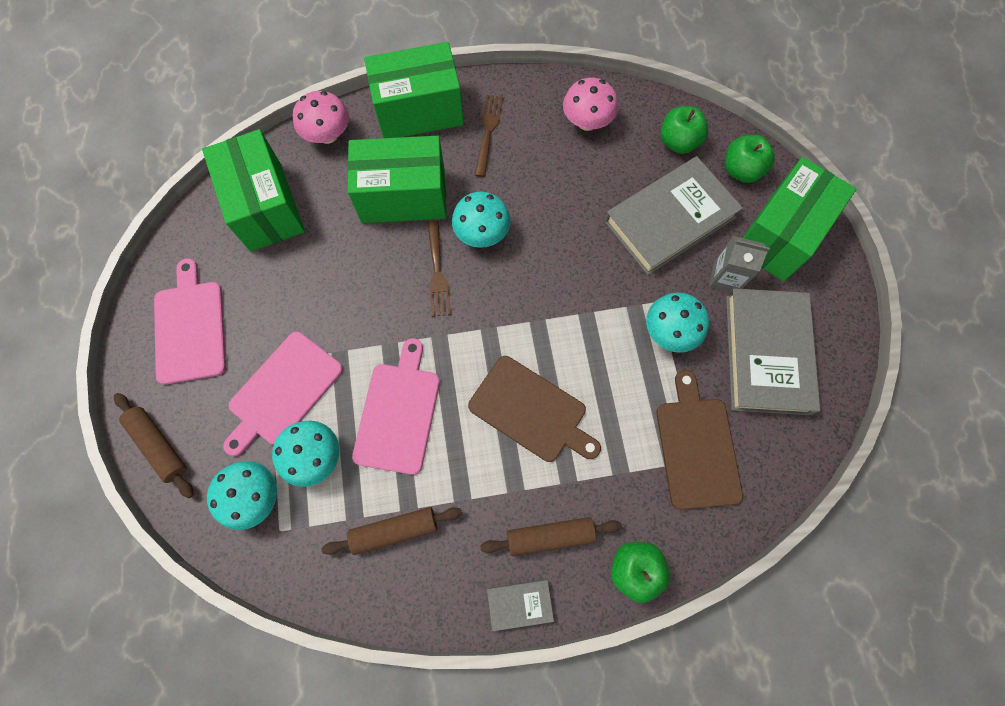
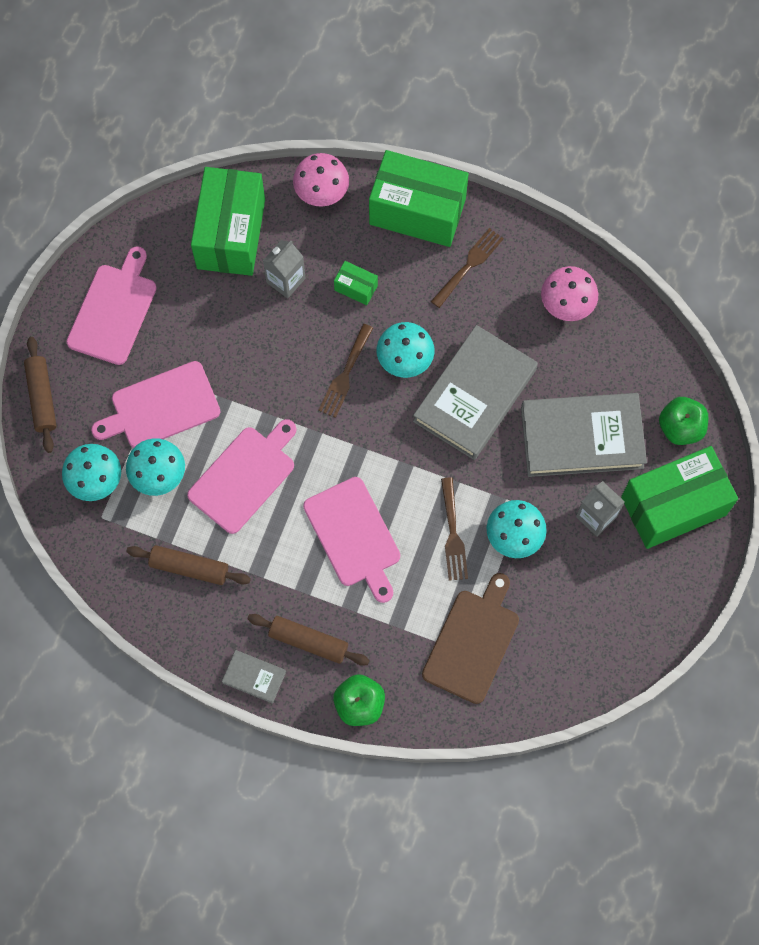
camera: 30 degrees right, 0 degrees up
(337, 221) = (285, 280): none -> grey carton
(403, 196) = (356, 288): green box -> green box, size x0.43
(531, 411) = (353, 536): brown cutting board -> pink cutting board
(616, 359) = (453, 534): none -> brown fork
(678, 142) = (639, 369): green apple -> none
(766, 354) = (586, 601): grey book -> grey book (474, 395)

